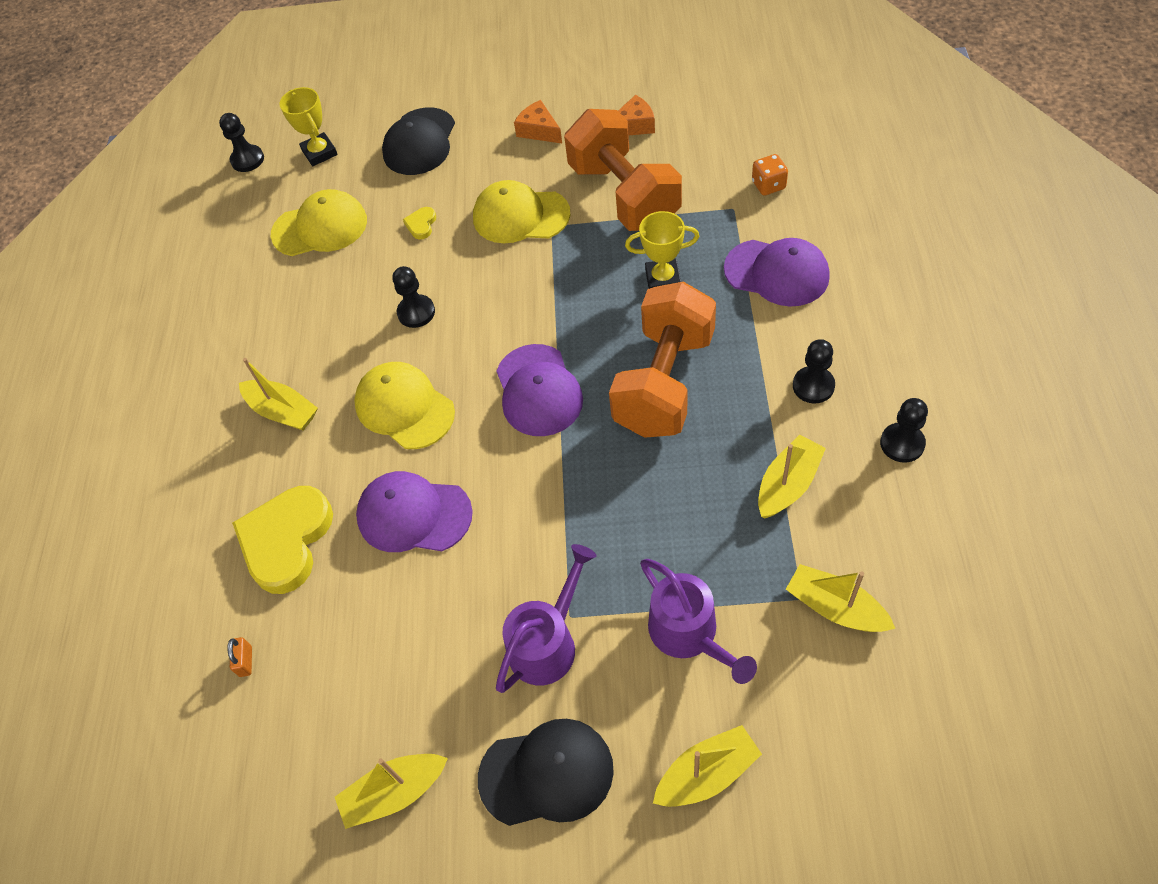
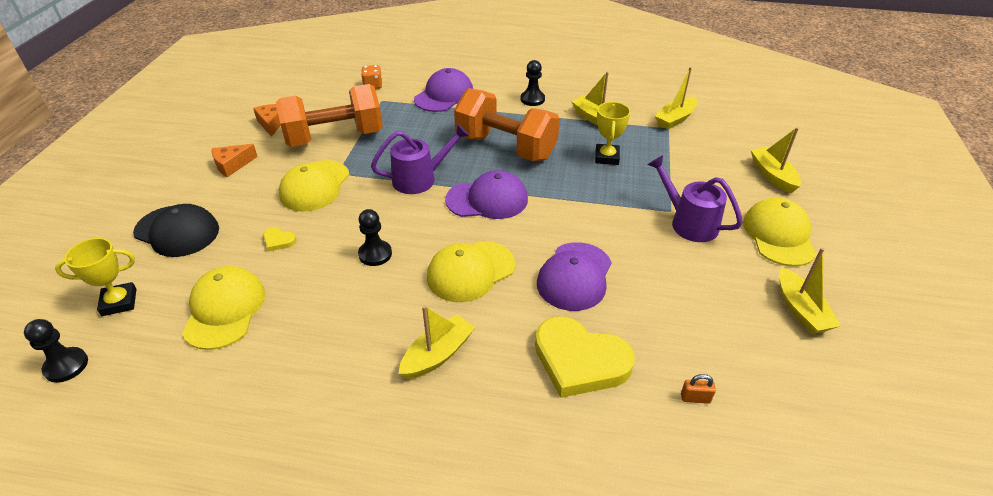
camera: 85 degrees left, 15 degrees down
(546, 773) = (779, 235): black cap -> yellow cap
(663, 279) = (421, 134): yellow trophy -> yellow trophy (607, 157)
(690, 635) = (687, 167): purple watering can -> purple watering can (420, 179)
(902, 443) = (580, 82): black pawn -> none

